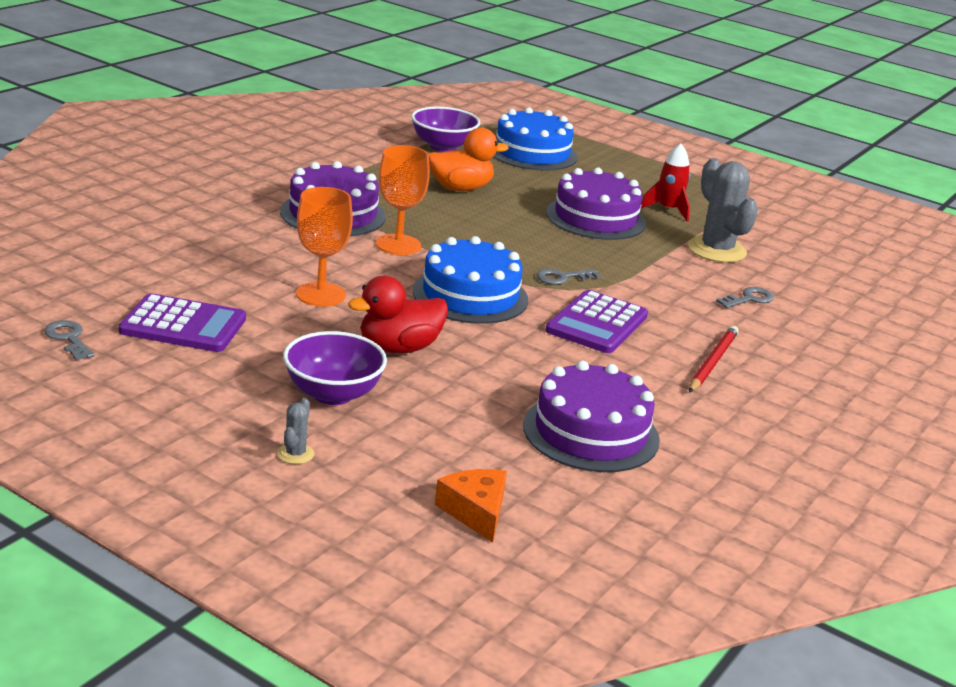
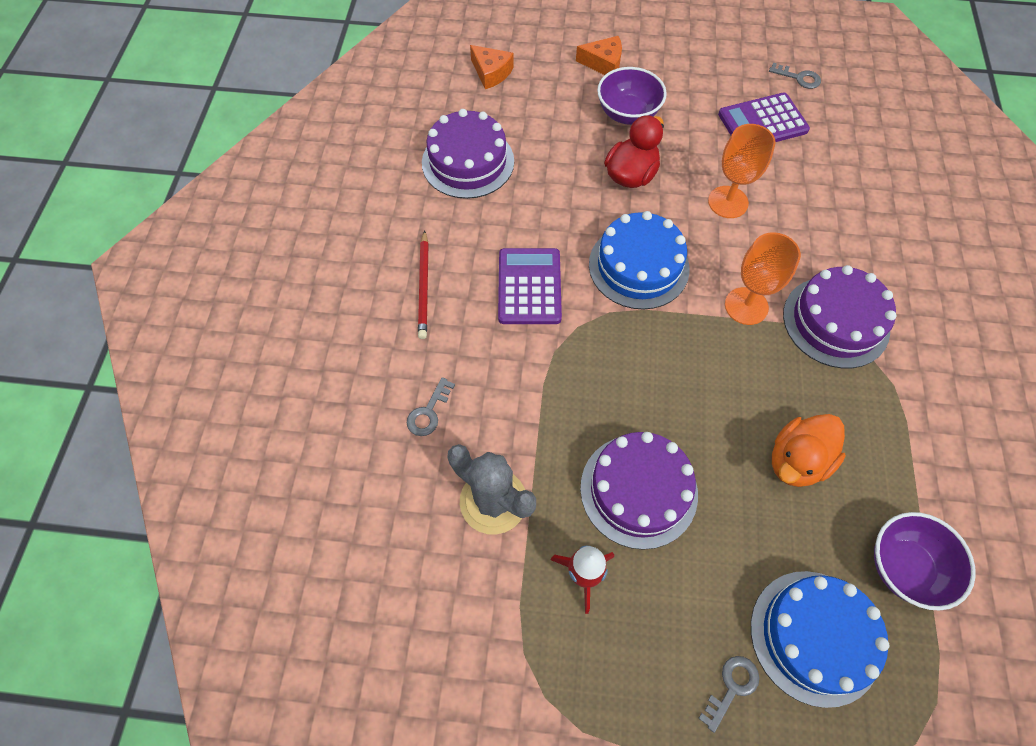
camera: 155 degrees right, 35 degrees up
(295, 454) = (603, 63): grey cactus -> orange cheese
(562, 277) = (594, 341): grey key -> grey key (731, 687)

